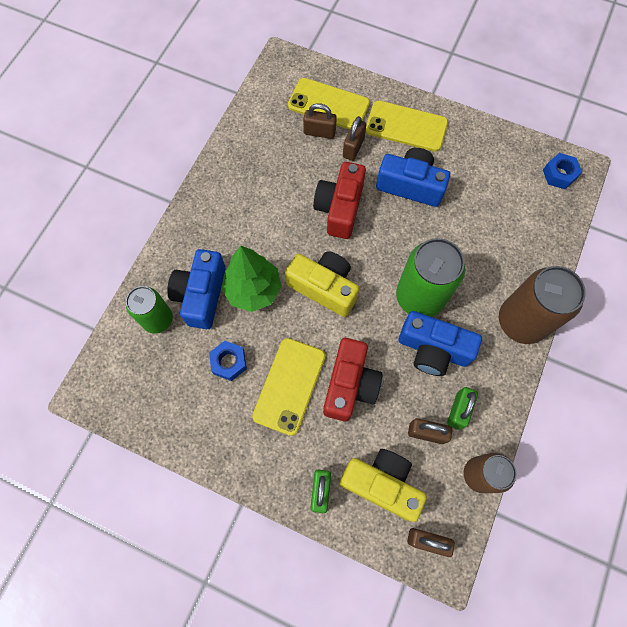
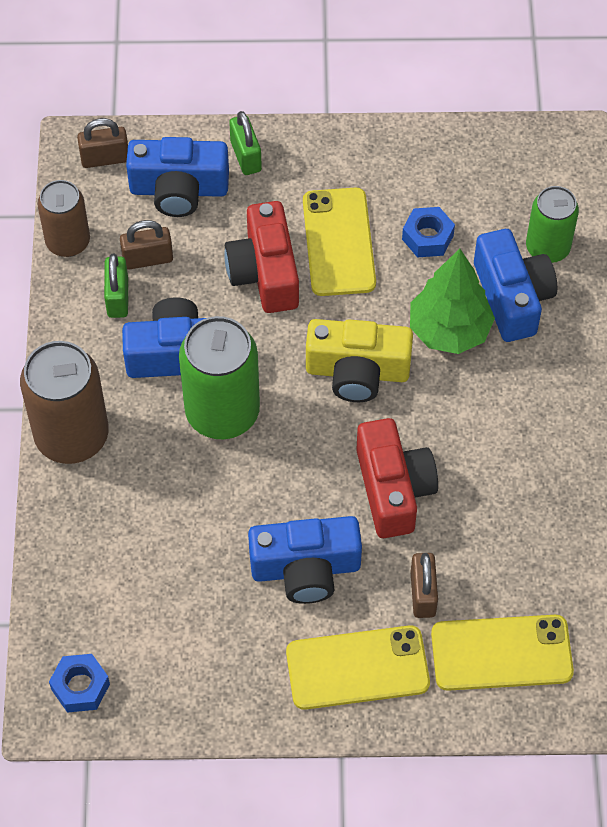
camera: 155 degrees right, 10 degrees down
(319, 132) = (489, 597): brown padlock -> none
(382, 483) = (179, 189): yellow camera -> blue camera

